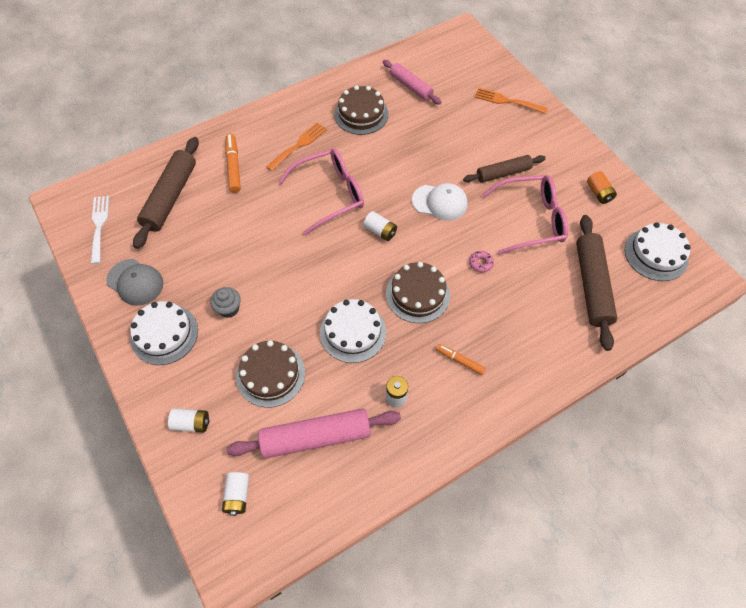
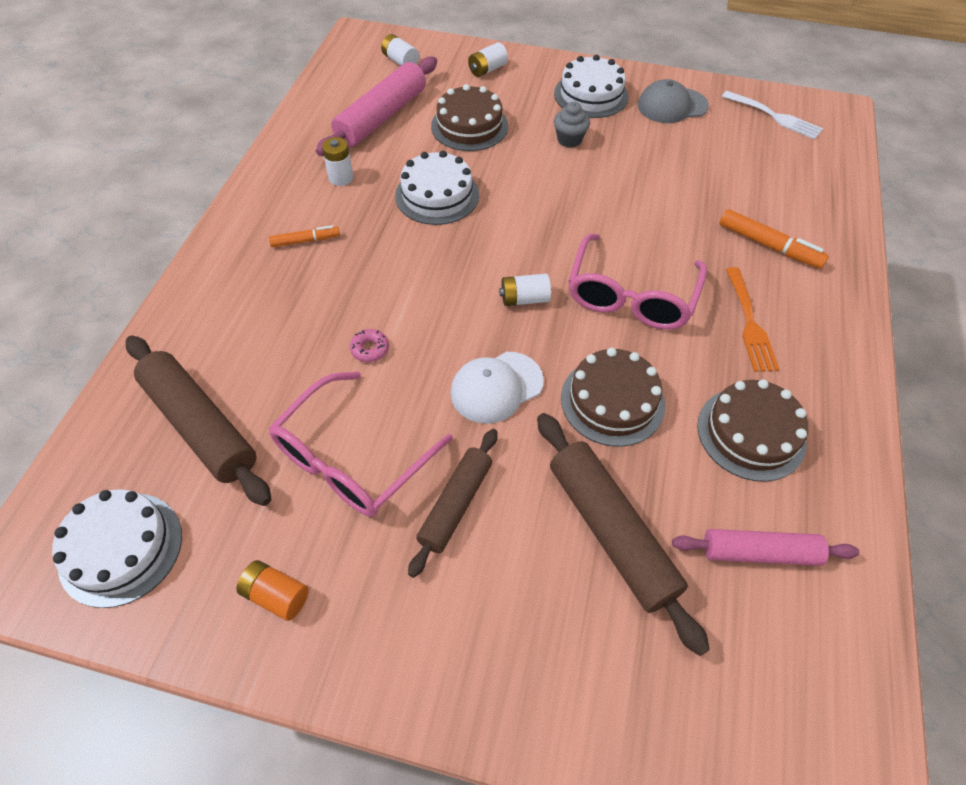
camera: 135 degrees right, 5 degrees down
(170, 197) = (767, 176): brown rolling pin -> brown rolling pin (611, 532)
(417, 294) = (409, 267): brown cake -> brown cake (612, 401)
(507, 101) = (586, 674): orange fork -> none

